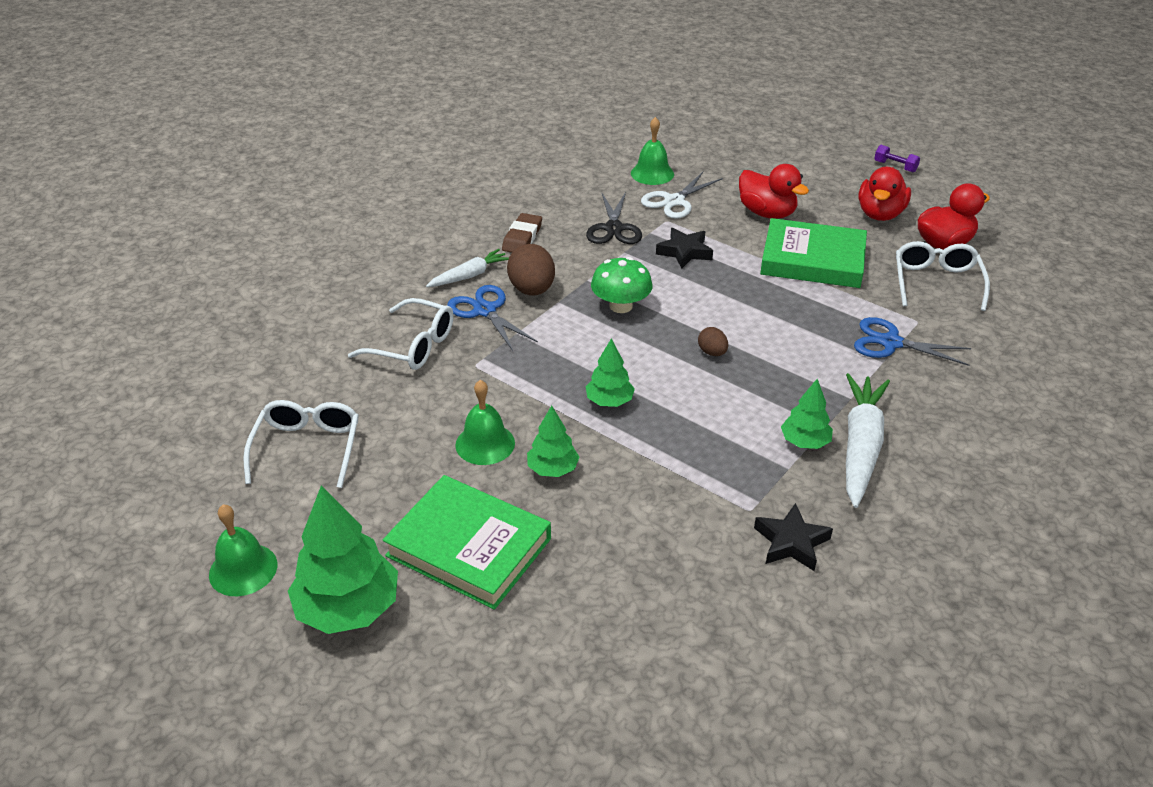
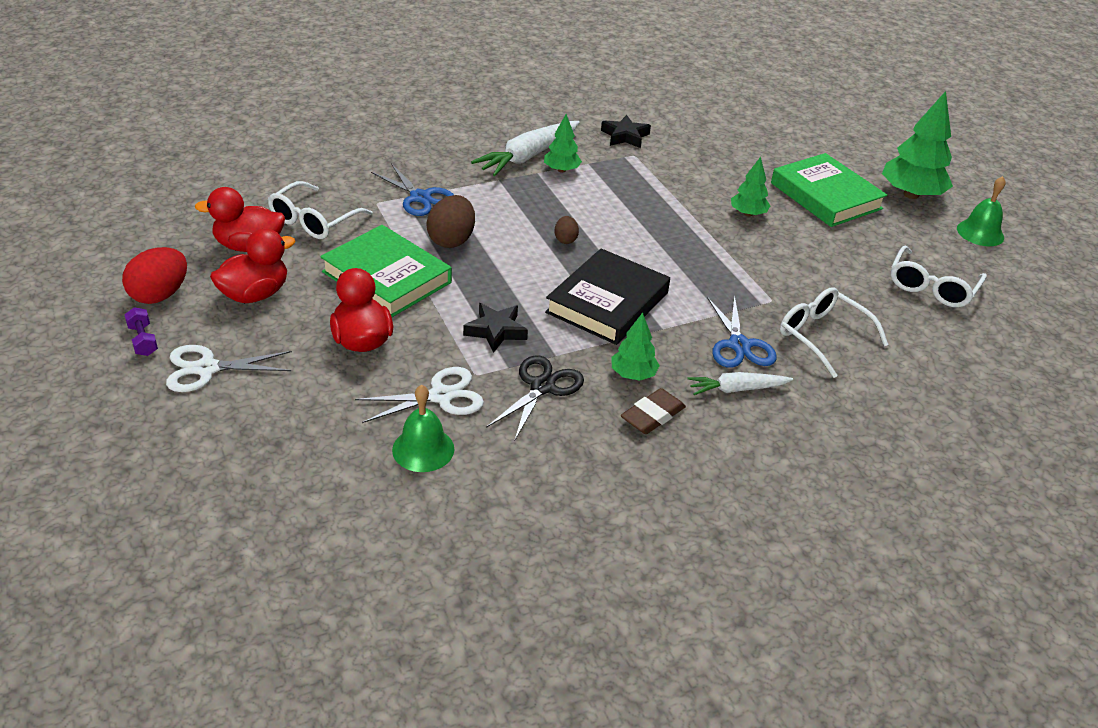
camera: 155 degrees left, 0 degrees up
(485, 444) = (789, 244): green bell -> none
(532, 290) = (680, 349): brown egg -> brown egg (451, 240)
(609, 401) = (677, 237): green tree -> green tree (633, 374)
(621, 306) = (607, 302): green mushroom -> black book
(833, 167) = (207, 368): none -> white scissors
(936, 192) = (160, 295): none -> red egg

